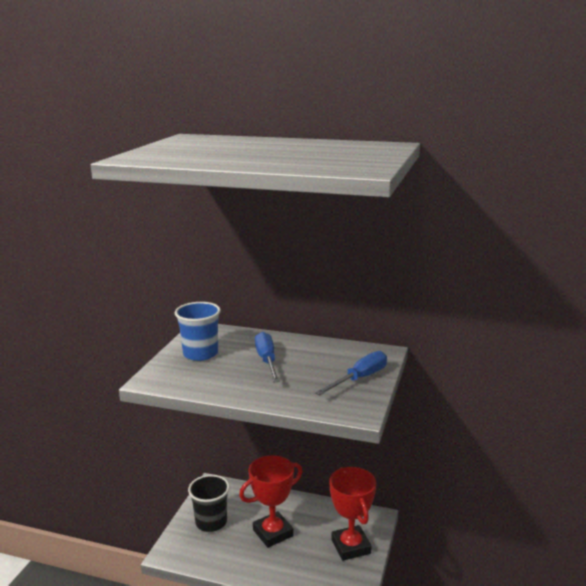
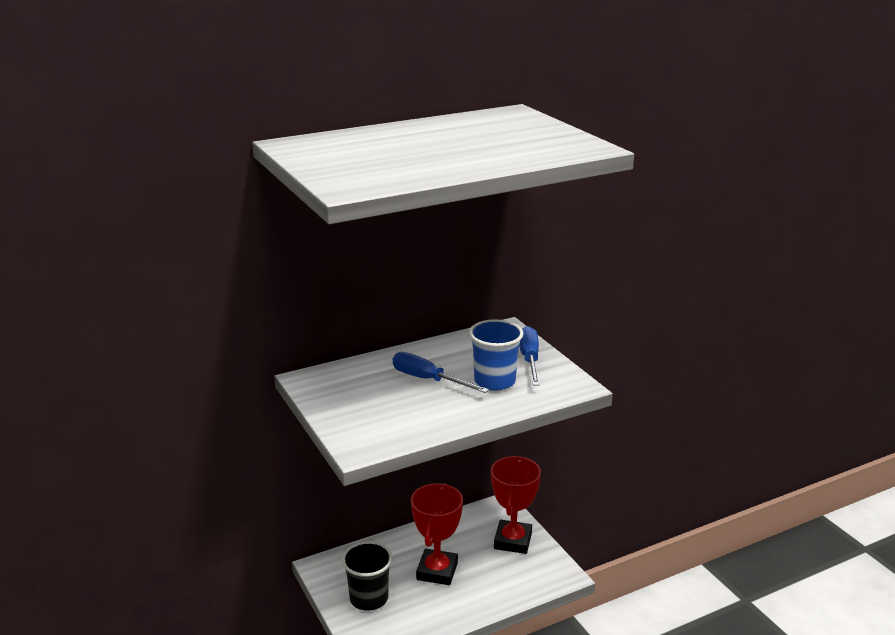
camera: 45 degrees left, 5 degrees up
(200, 354) = (355, 402): blue cup -> blue cup (494, 381)
(351, 546) = (513, 541): red trophy -> red trophy turned 75 degrees clockwise

